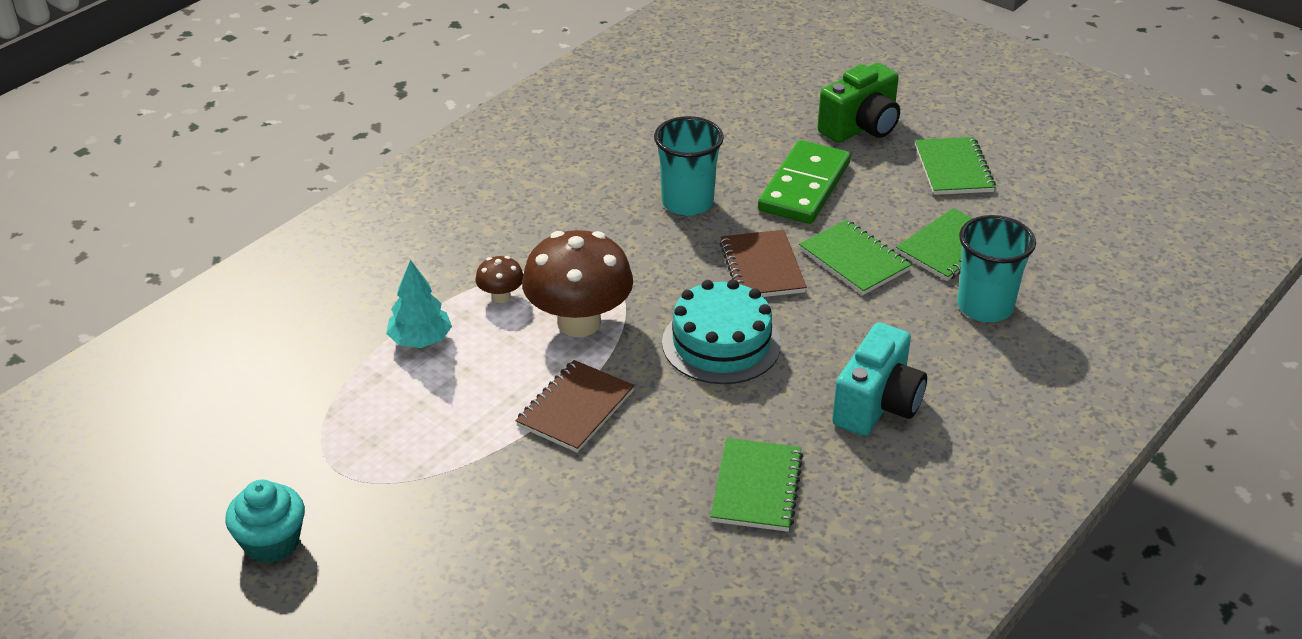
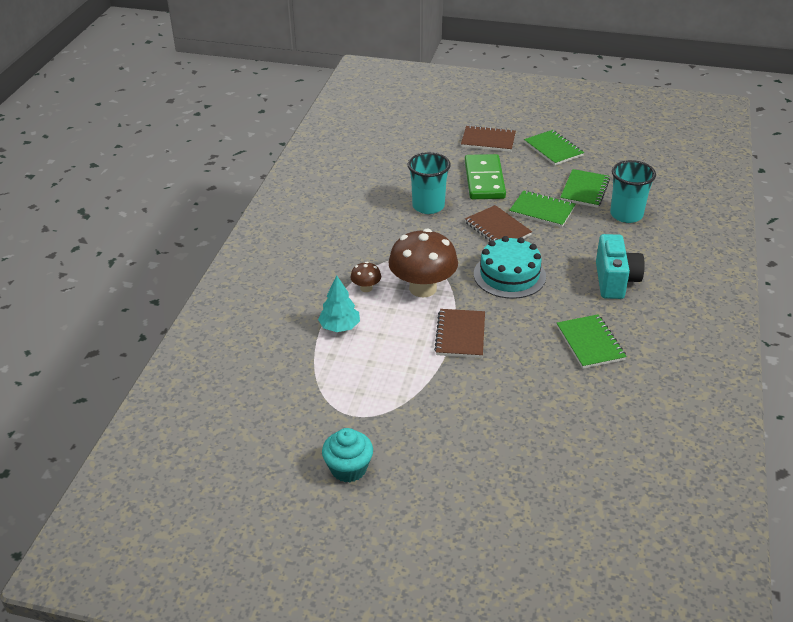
camera: 25 degrees left, 0 degrees up
(861, 127) = (488, 140): green camera -> brown notebook

